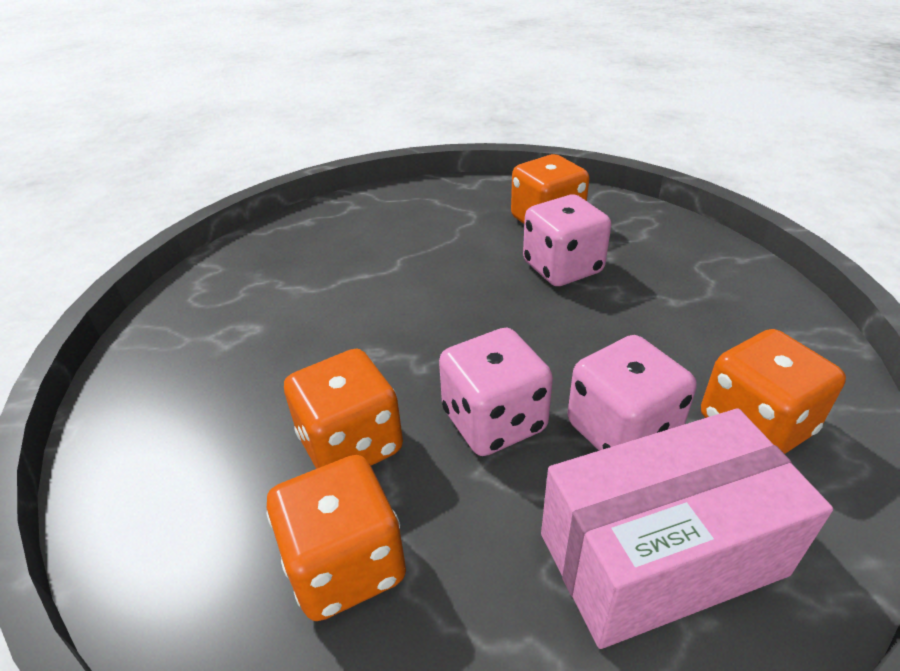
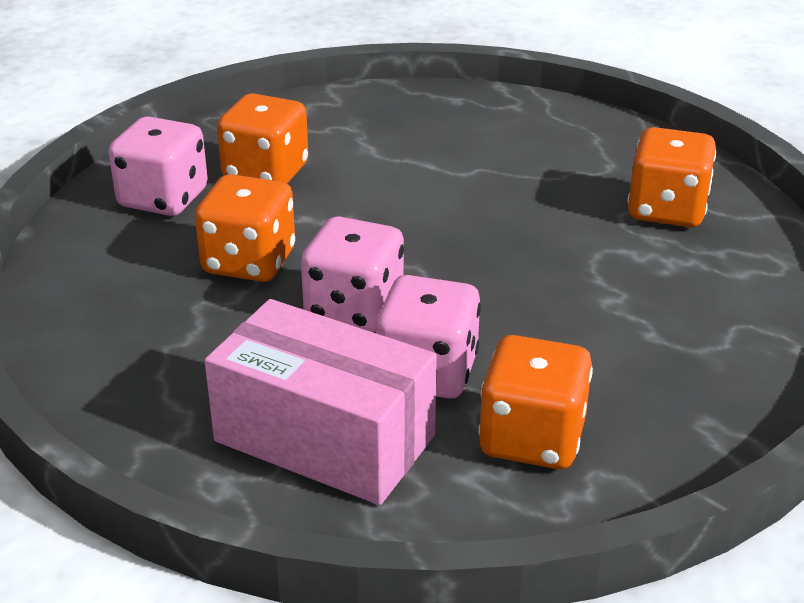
camera: 45 degrees right, 5 degrees down
(345, 564) = (156, 314): orange dice -> orange dice (266, 173)
(562, 268) = (602, 253): pink dice -> pink dice (163, 199)

